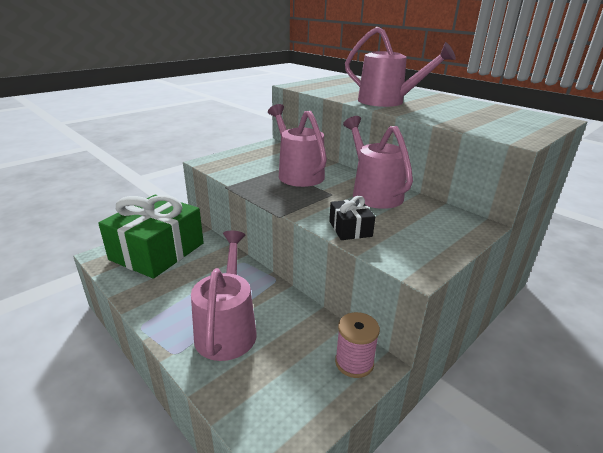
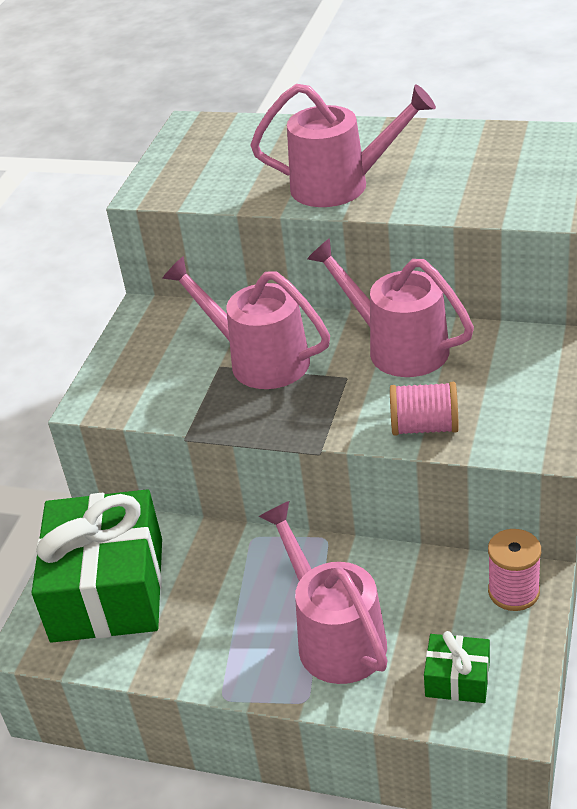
camera: 25 degrees left, 10 degrees up
(268, 395) = (457, 679): none -> green gift
(350, 229) = (425, 427): black gift -> pink spool

